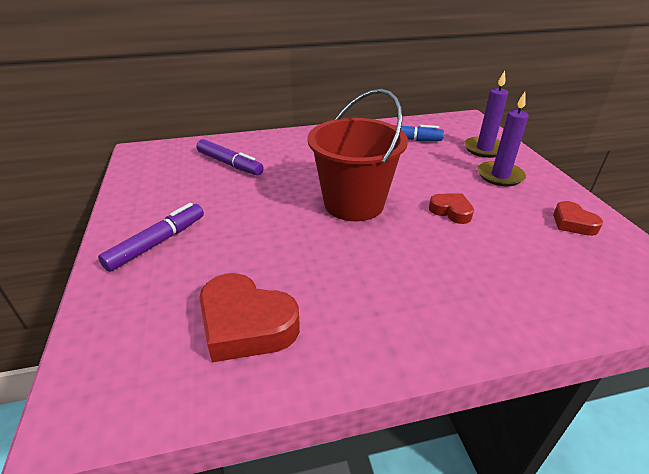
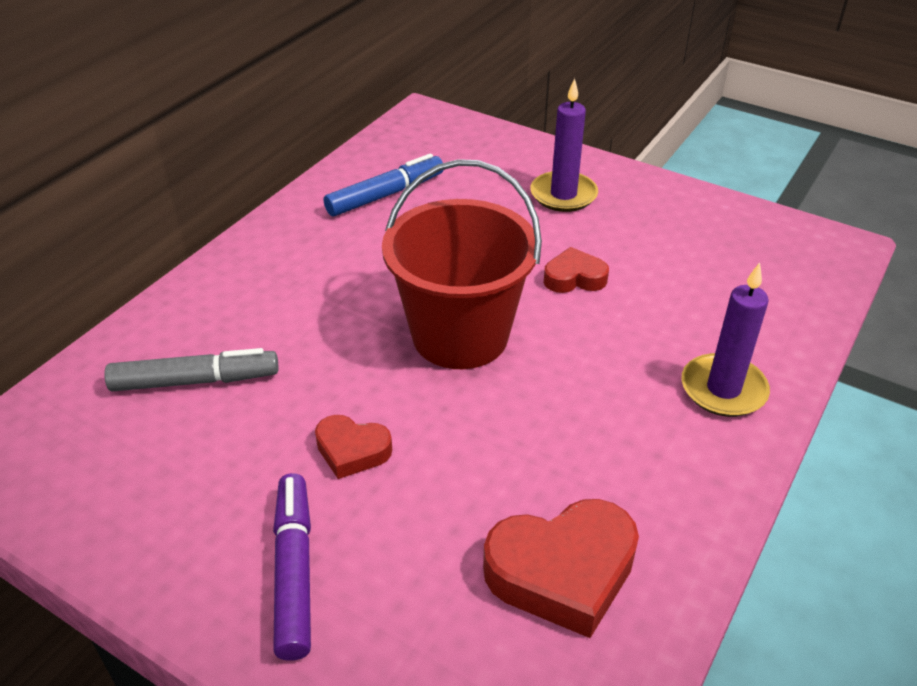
camera: 45 degrees left, 5 degrees up
(230, 164) = (195, 381): purple marker -> grey marker
(484, 149) = (501, 160): purple candle -> purple candle (723, 389)
(573, 223) = (693, 222): red heart -> red heart (352, 451)

